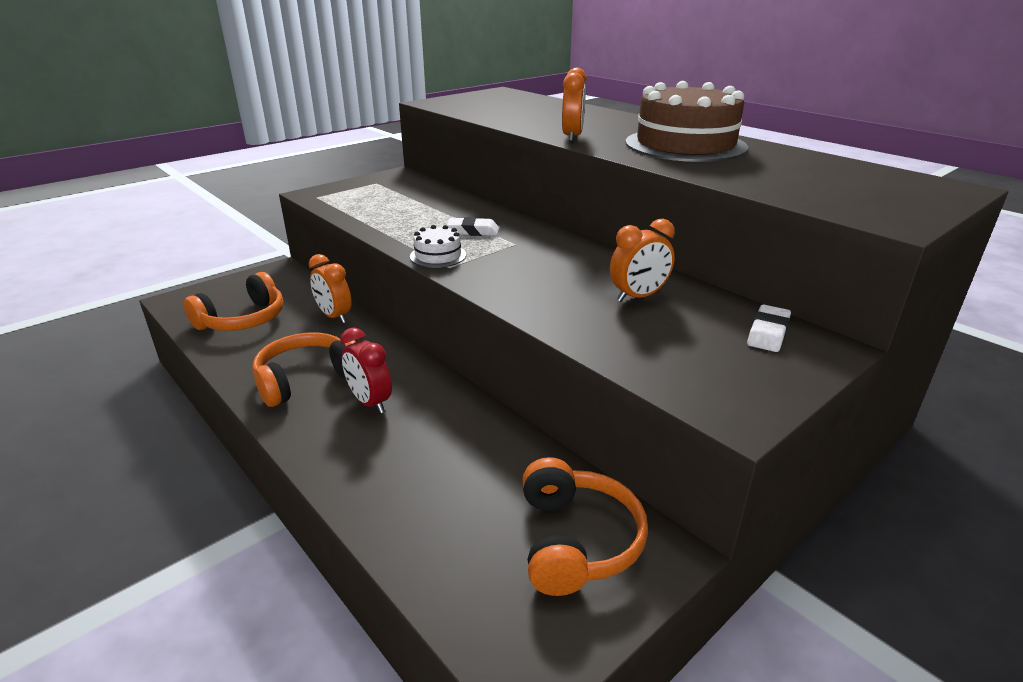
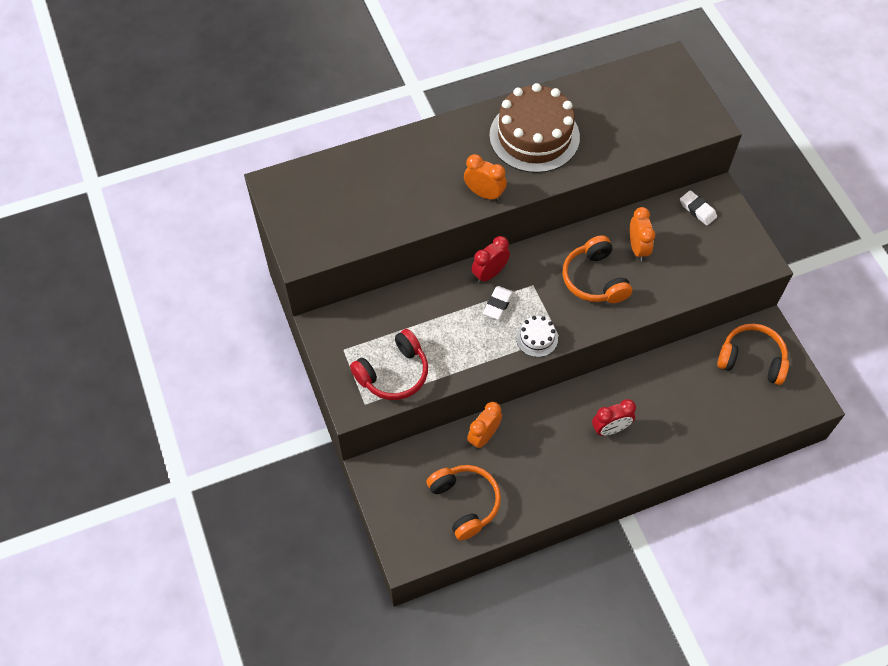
camera: 70 degrees left, 30 degrees up
(306, 379) = (570, 463): orange headphones -> orange headphones (594, 279)
(334, 316) = (484, 436): orange clock -> orange clock turned 150 degrees clockwise
(356, 202) = (393, 373): none -> red headphones
(512, 222) = (489, 273): none -> red clock

